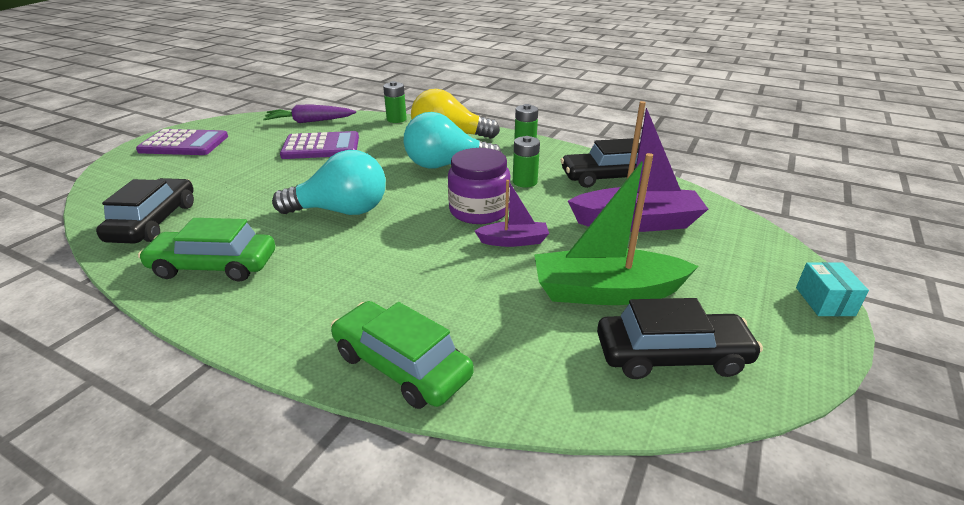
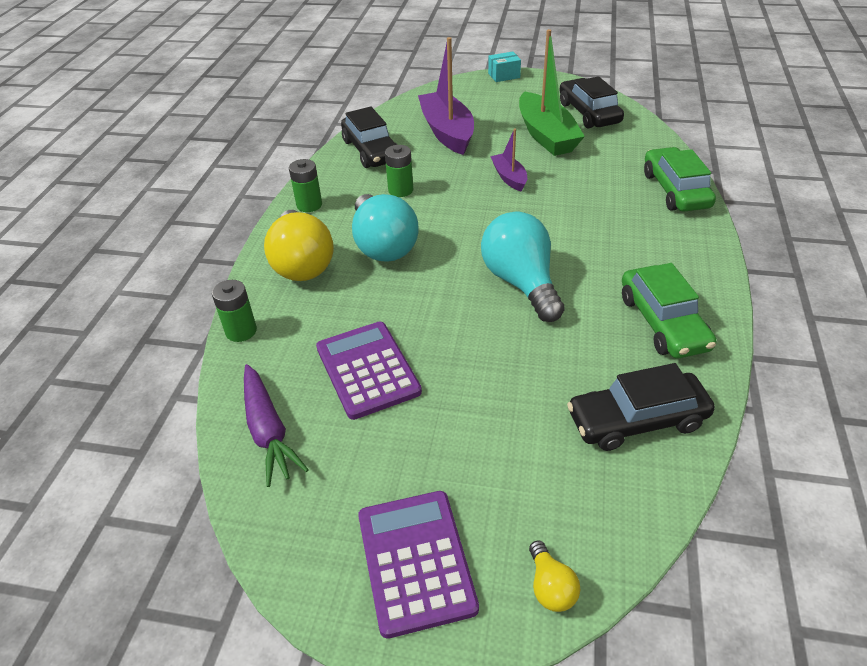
camera: 105 degrees left, 10 degrees up
(116, 170) = (550, 587): none -> yellow light bulb
(401, 365) = (675, 190): green car -> green car turned 150 degrees clockwise
(479, 210) = (471, 203): purple jar -> none

